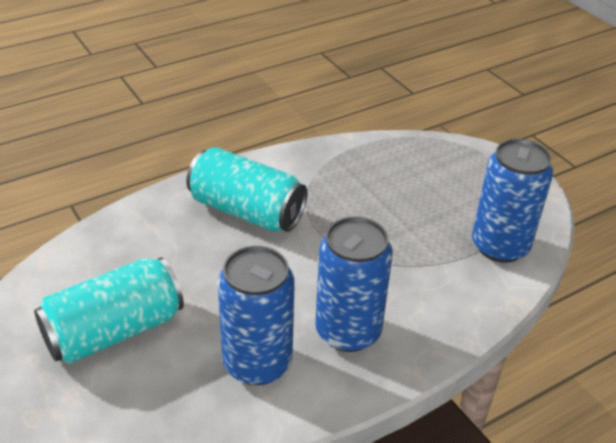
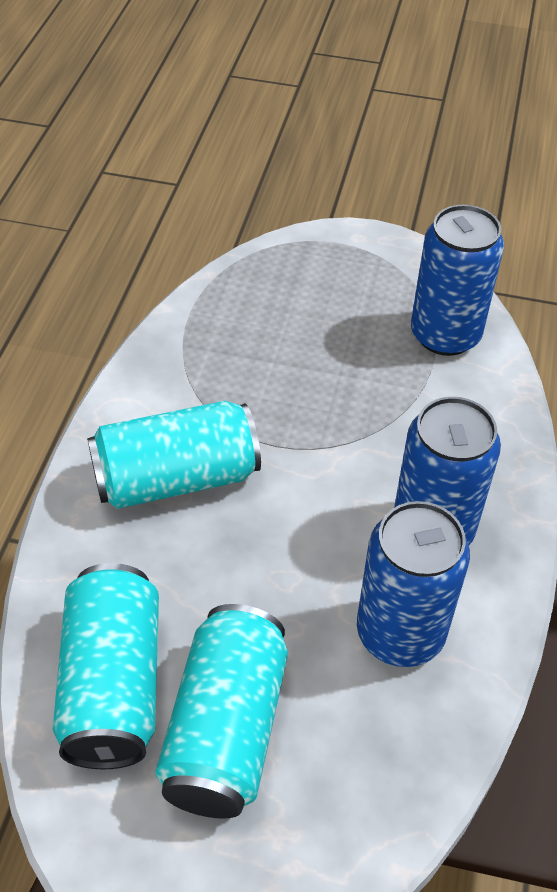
camera: 45 degrees left, 10 degrees up
(96, 272) = (113, 684): none -> turquoise can

